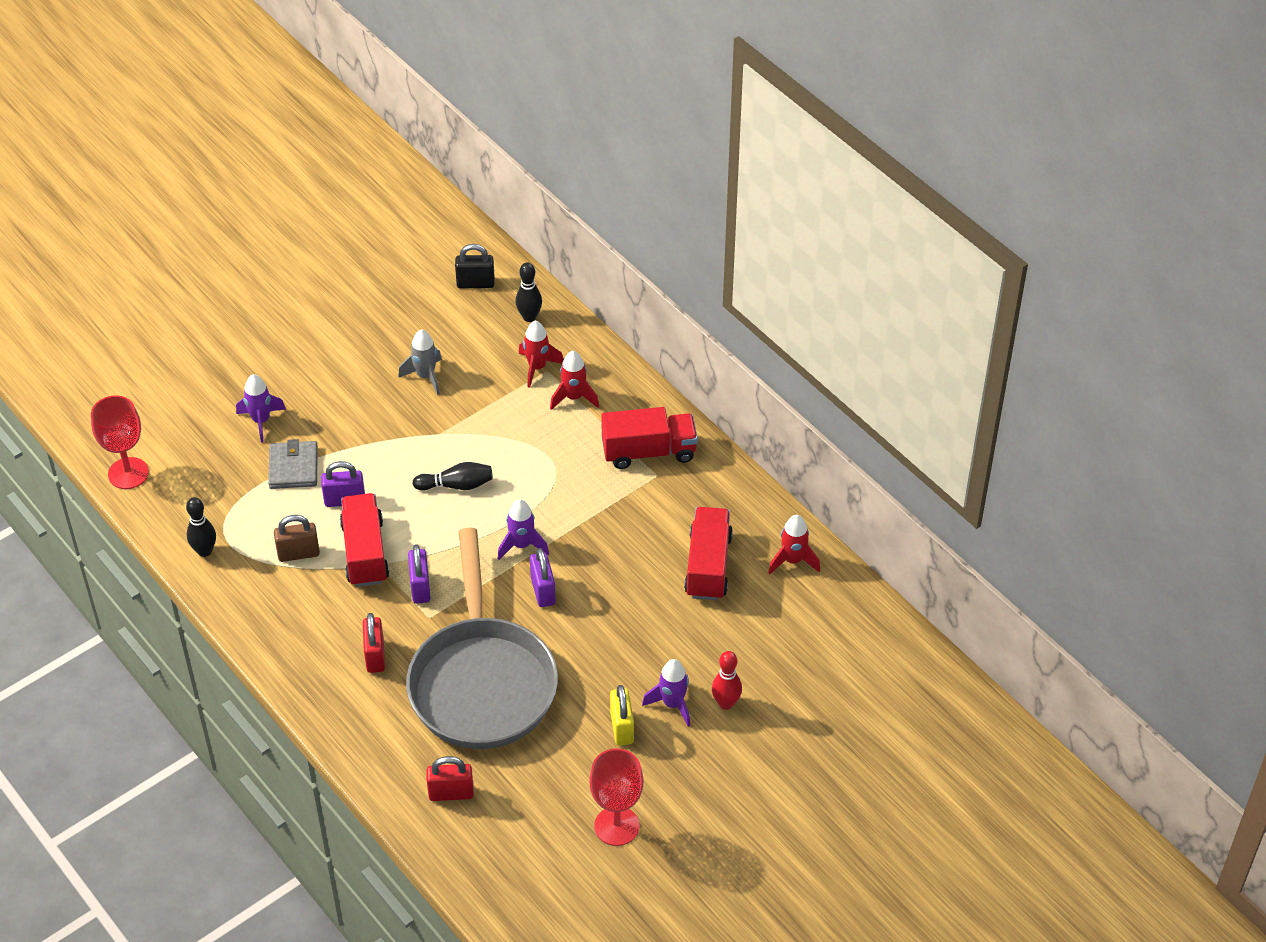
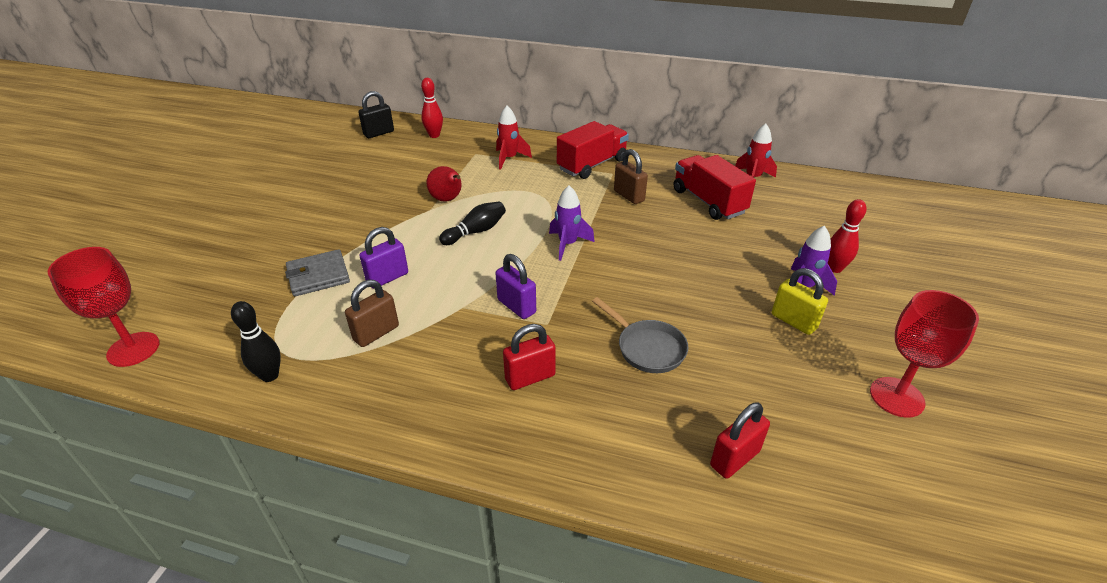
camera: 35 degrees left, 10 degrees down
(261, 421) = (261, 258): purple rocket -> none
(293, 467) = (318, 276): grey wallet -> grey wallet turned 75 degrees counterclockwise
(365, 552) = (441, 304): red truck -> none
(375, 656) = (530, 377): red padlock -> red padlock turned 75 degrees counterclockwise
(425, 376) = (387, 185): grey rocket -> none
(465, 428) = (447, 199): none -> red pear
(482, 682) = (647, 348): grey pan -> grey pan, size x0.42
(529, 317) = (434, 135): black bowling pin -> red bowling pin
(537, 367) = (467, 154): red rocket -> none
(543, 591) = (618, 264): purple padlock -> none
(639, 516) = (629, 196): none -> brown padlock

